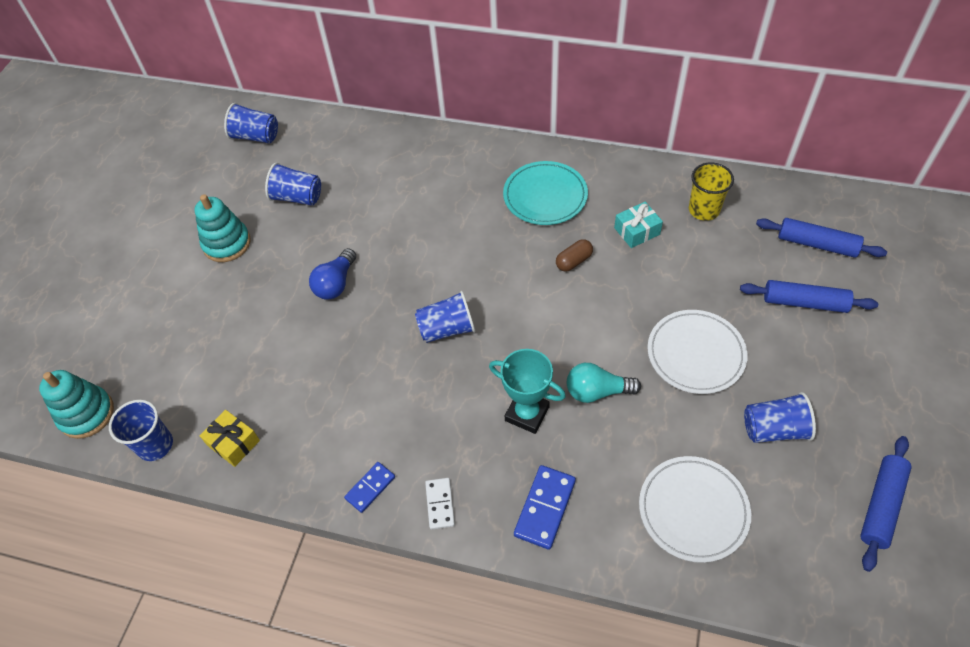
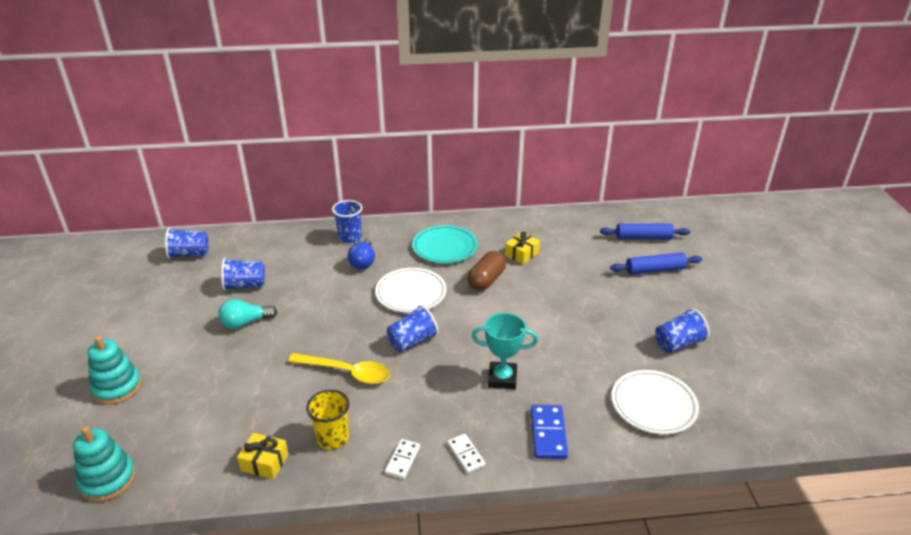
camera: 25 degrees left, 20 degrees down
(155, 445) = (189, 484): blue cup -> blue cup (350, 237)
(227, 243) = (195, 328): turquoise stacking toy -> turquoise stacking toy (117, 387)
(336, 283) = (305, 333): blue light bulb -> blue light bulb (363, 261)
(358, 351) = (346, 372): none -> yellow spoon
(370, 488) = (402, 460): blue domino -> white domino
(574, 261) = (486, 280): brown capsule -> brown capsule, size x1.59
(597, 391) = (546, 352): turquoise light bulb -> turquoise light bulb (245, 323)
(637, 231) = (521, 254): turquoise gift -> yellow gift
(695, 354) = (602, 314): white plate -> white plate (411, 293)
(704, 210) = (560, 234): yellow cup -> yellow cup (332, 438)
(881, 505) = (770, 368): blue rolling pin -> none

